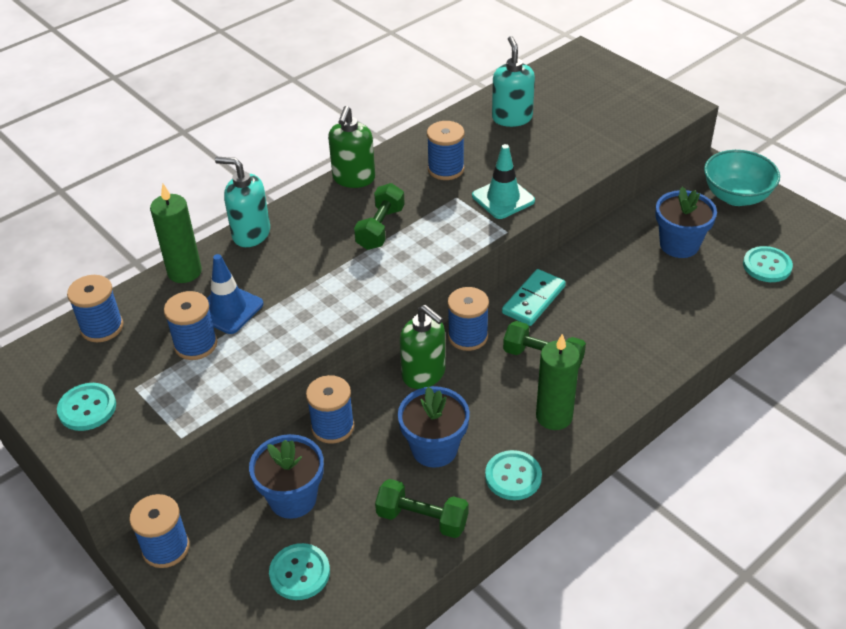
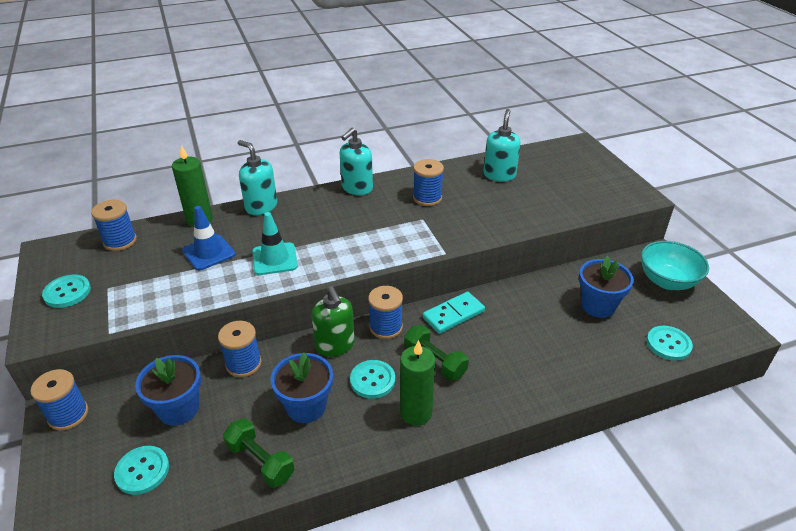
camera: 20 degrees right, 5 degrees down
(195, 344) = (169, 270): blue spool -> none
(353, 178) = (357, 188): green soap dispenser -> turquoise soap dispenser
(380, 228) = (352, 226): green dumbbell -> none
(503, 198) = (457, 229): turquoise traffic cone -> turquoise traffic cone (274, 259)
(513, 476) = (353, 452): turquoise button -> turquoise button (372, 380)

